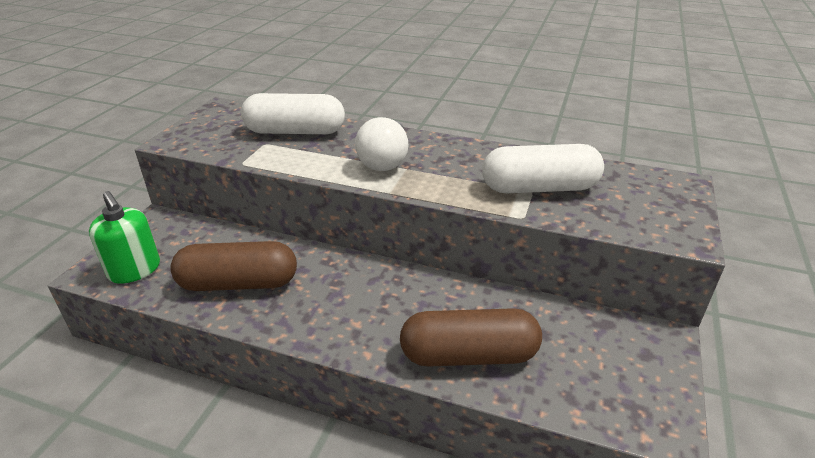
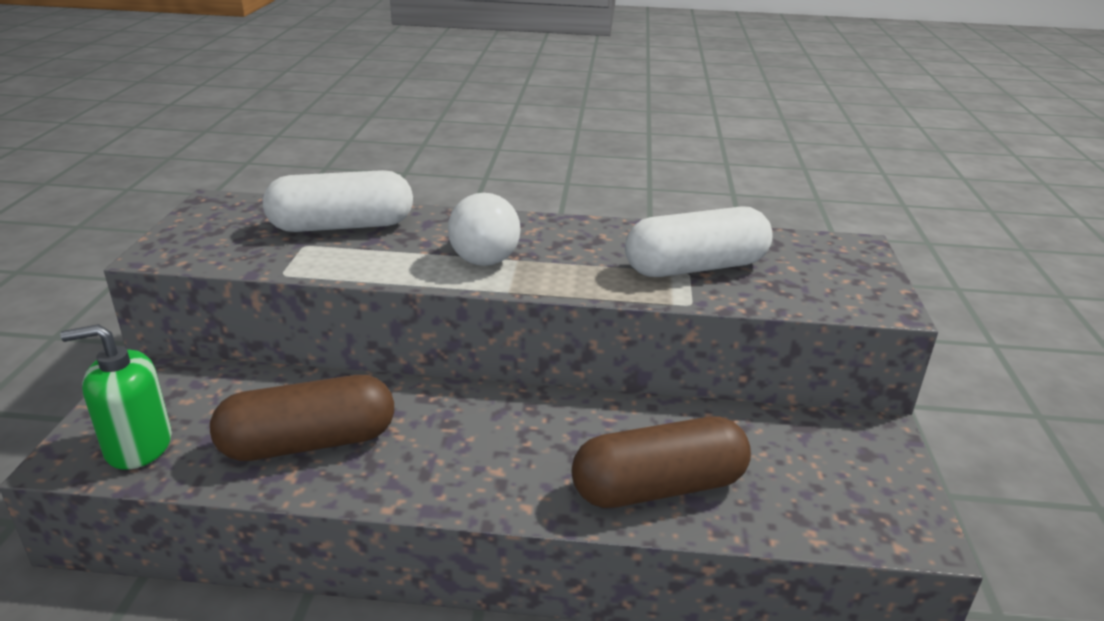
camera: 15 degrees left, 5 degrees down
(134, 270) = (138, 446): green soap dispenser -> green soap dispenser turned 135 degrees clockwise

